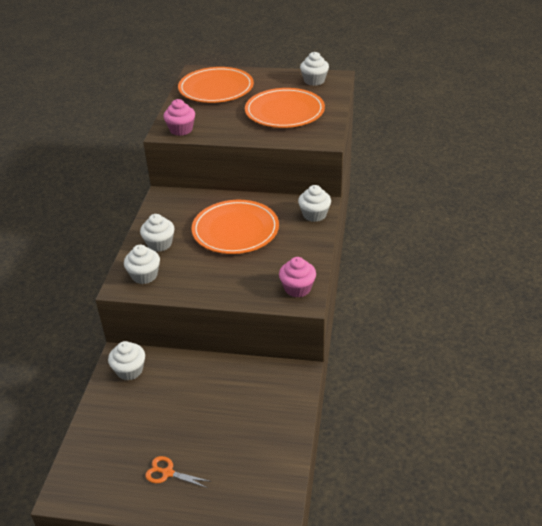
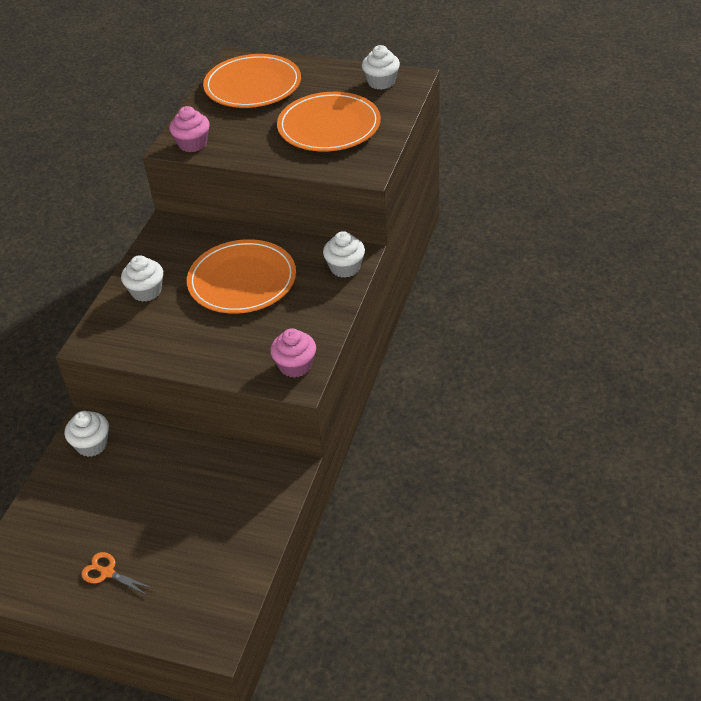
camera: 10 degrees right, 5 degrees up
(144, 275) = (119, 332): white cupcake -> none

